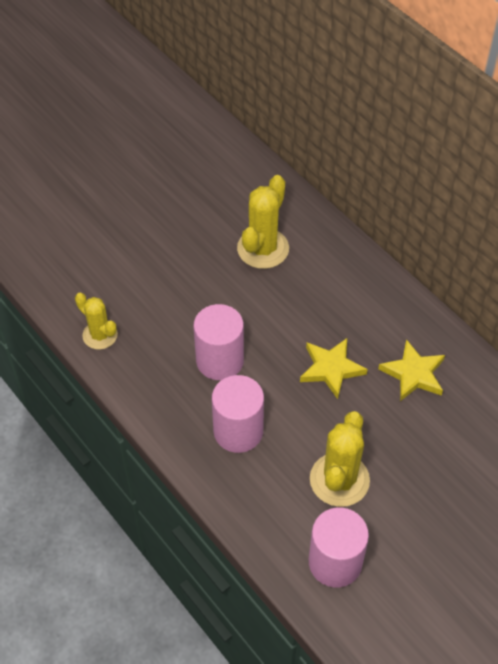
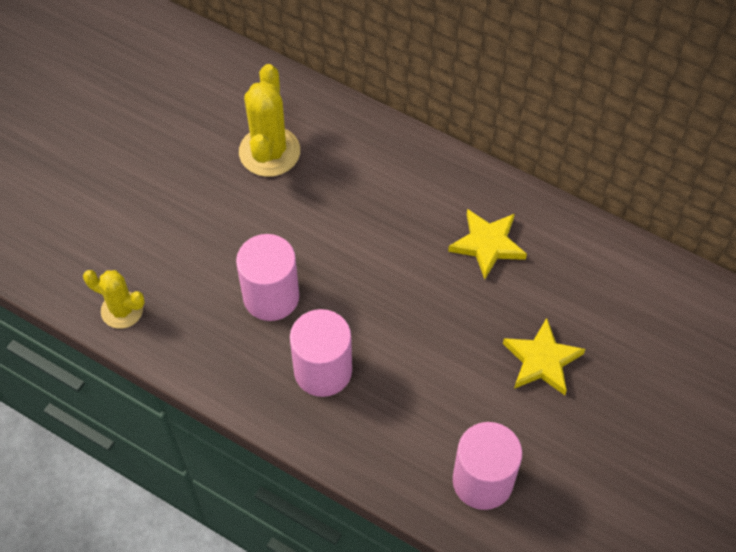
camera: 20 degrees left, 5 degrees up
(331, 369) = (397, 267): yellow star -> yellow star (542, 360)
(339, 480) = (453, 388): yellow cactus -> none

